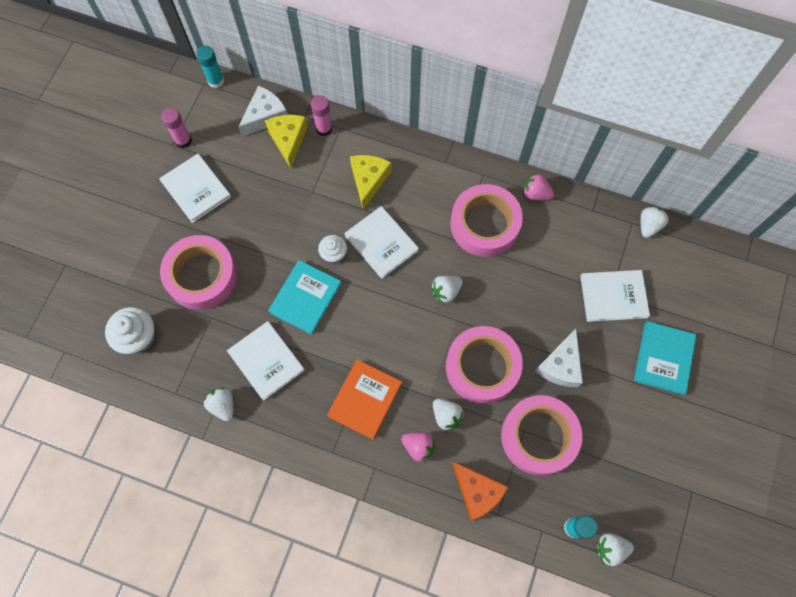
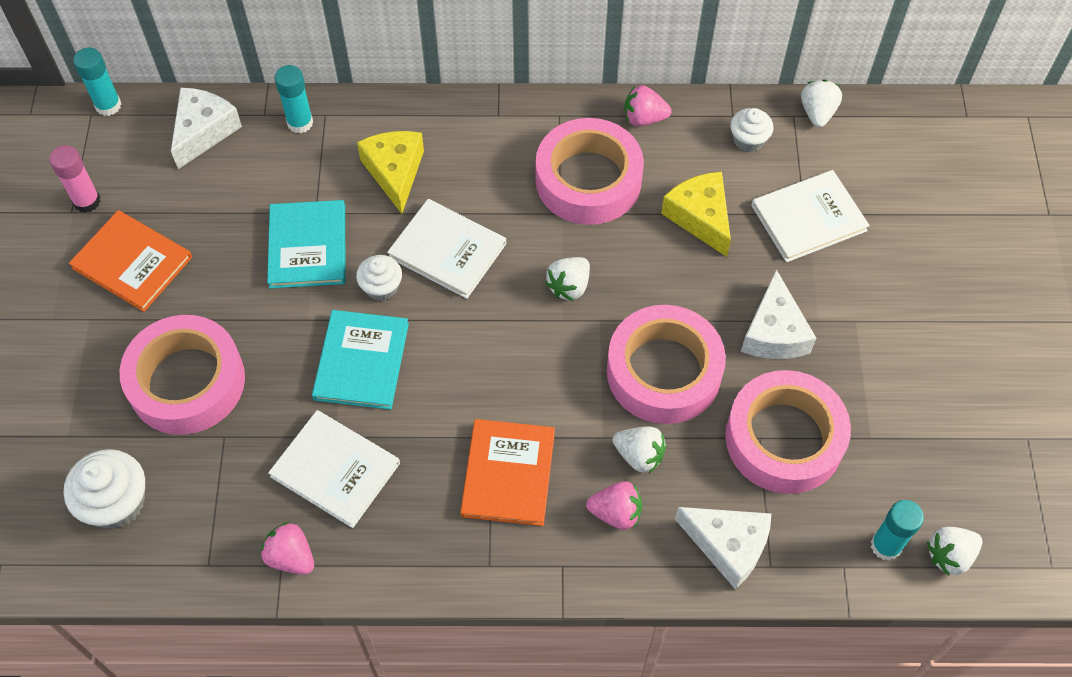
camera: 20 degrees left, 10 degrees down
(196, 189) = (132, 263): white book -> orange book
(223, 405) = (291, 557): white strawberry -> pink strawberry
(288, 140) = (252, 153): yellow cheese -> yellow cheese (700, 217)
(324, 129) = (300, 123): pink glue stick -> turquoise glue stick
(477, 492) = (728, 546): orange cheese -> white cheese
(596, 230) = (748, 140): none -> white cupcake
(663, 358) = (911, 276): turquoise book -> turquoise book (307, 246)

